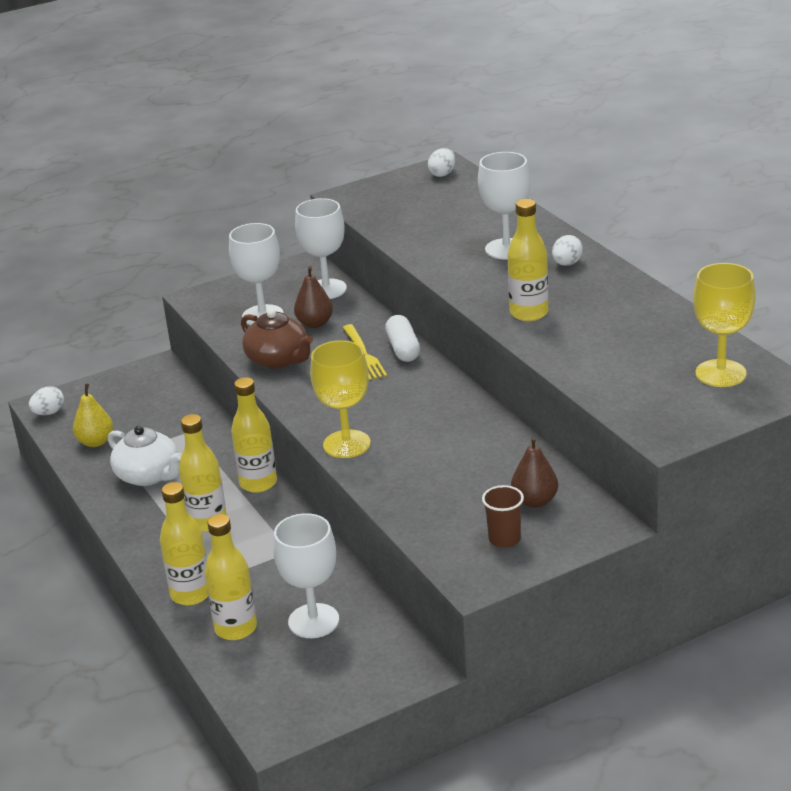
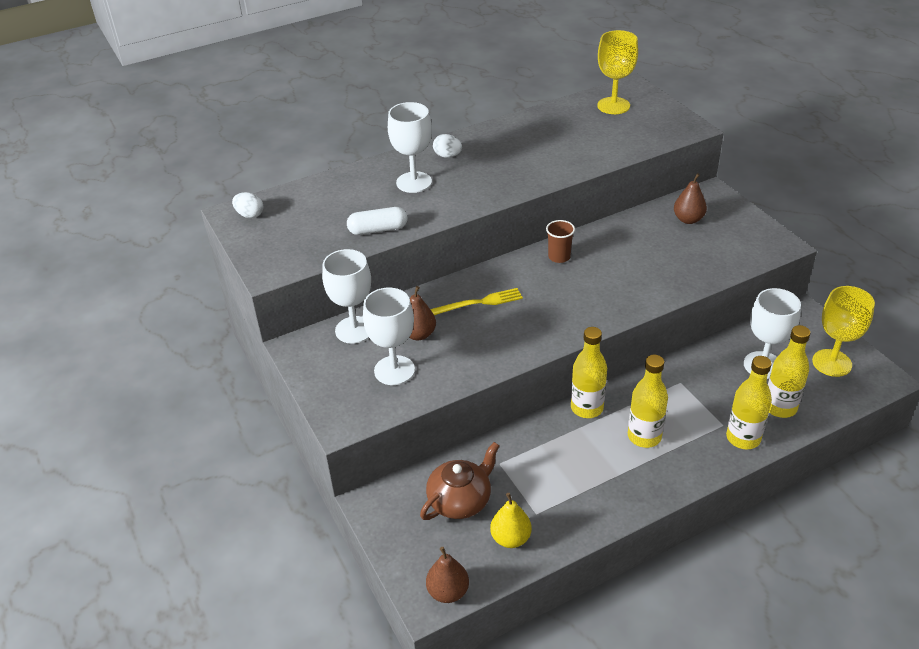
camera: 90 degrees left, 10 degrees up
(49, 413) = (448, 592): white egg -> brown pear
(149, 476) = (573, 486): white teapot -> none
(278, 360) = (480, 354): brown teapot -> brown teapot (460, 500)
(346, 444) = (619, 307): yellow goblet -> yellow goblet (832, 363)
(403, 349) = (474, 281): white capsule -> white capsule (378, 229)
(504, 539) = (733, 232): brown cup -> brown cup (559, 257)
(529, 313) = (523, 173): yellow bottle -> none

